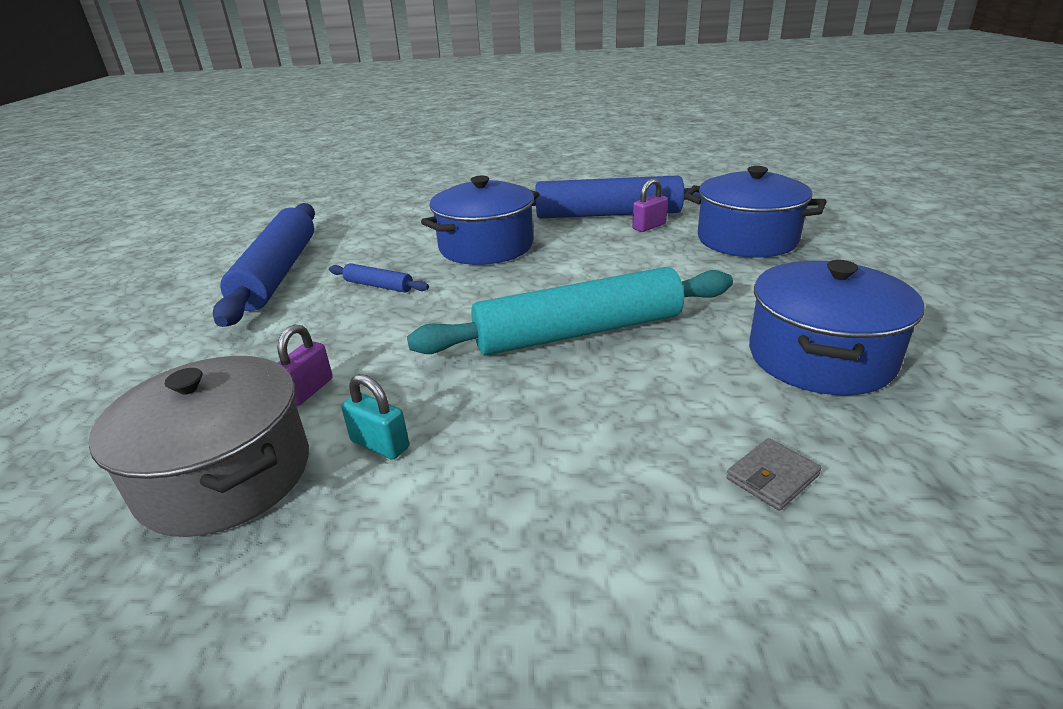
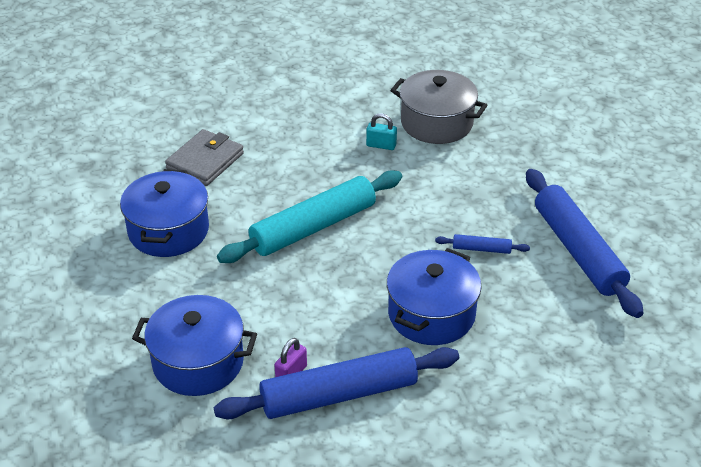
camera: 160 degrees right, 10 degrees up
(308, 390) = (443, 163): purple padlock -> none
(772, 477) = (205, 161): grey wallet -> grey wallet, size x2.01

